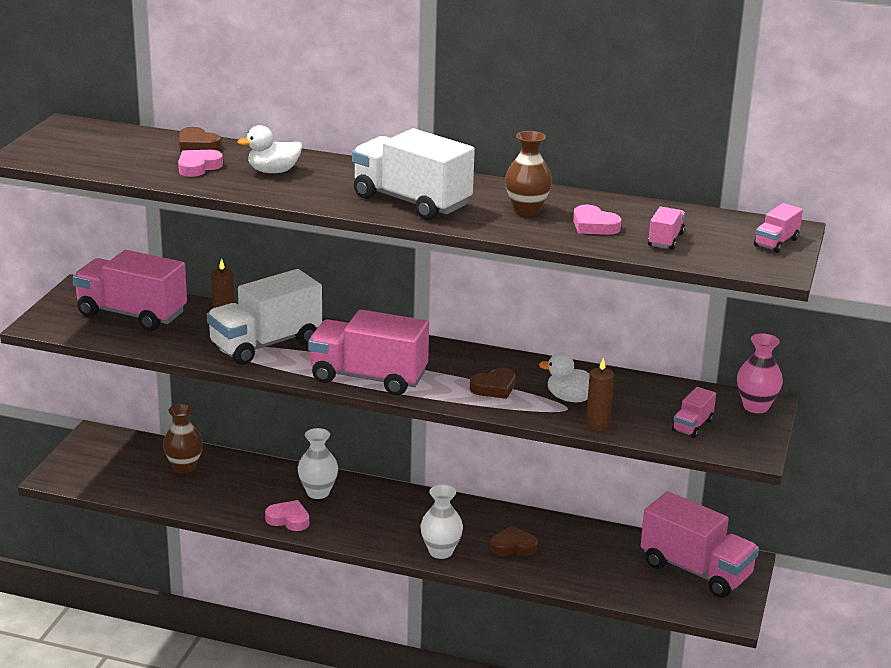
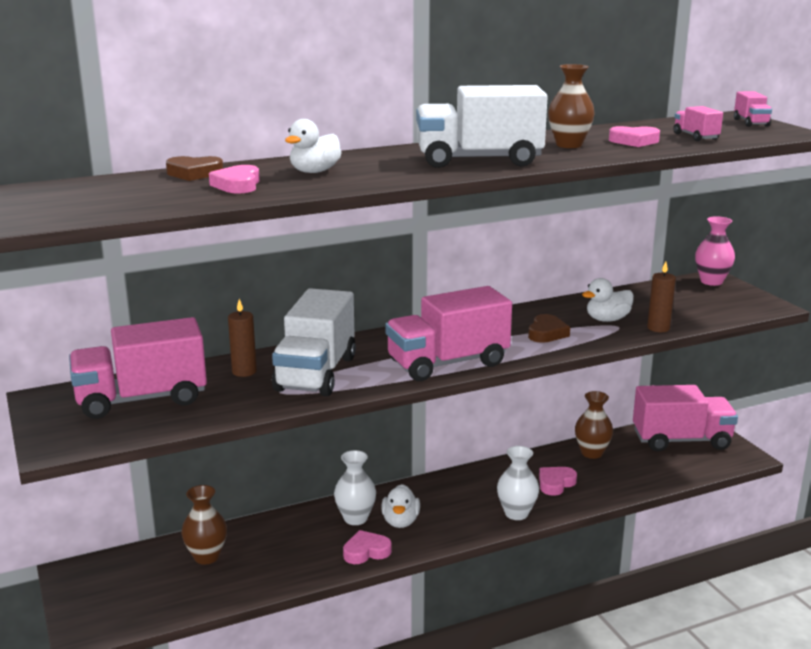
camera: 40 degrees left, 5 degrees down
(345, 511) = (400, 521): none -> white duck
(513, 546) = (555, 483): brown heart -> pink heart
(590, 539) = (591, 453): none -> brown vase
(692, 426) = (706, 305): pink truck -> none

